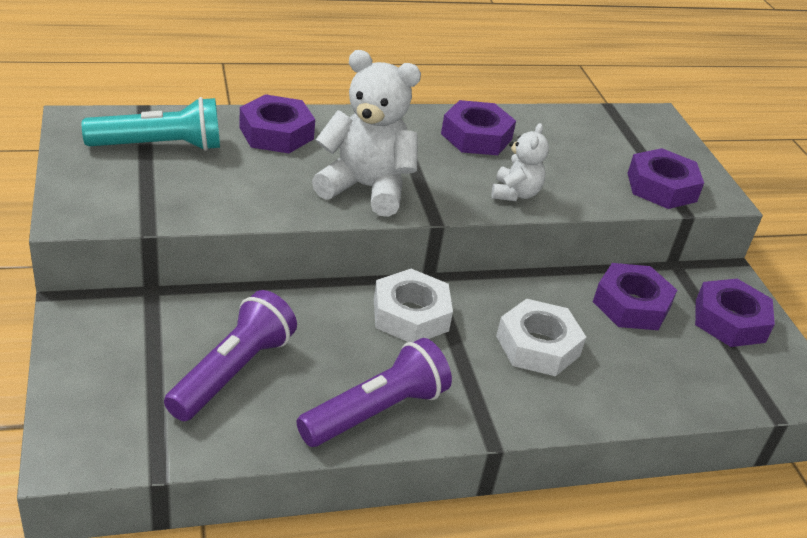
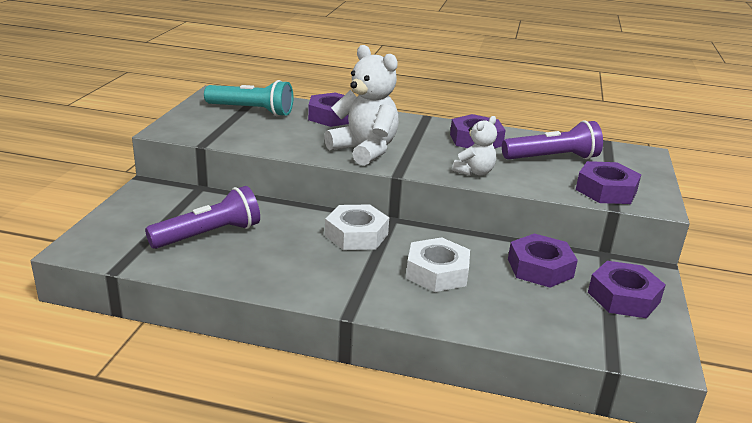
camera: 30 degrees right, 10 degrees down
(376, 411) = (281, 277): purple flashlight -> purple flashlight (552, 158)

